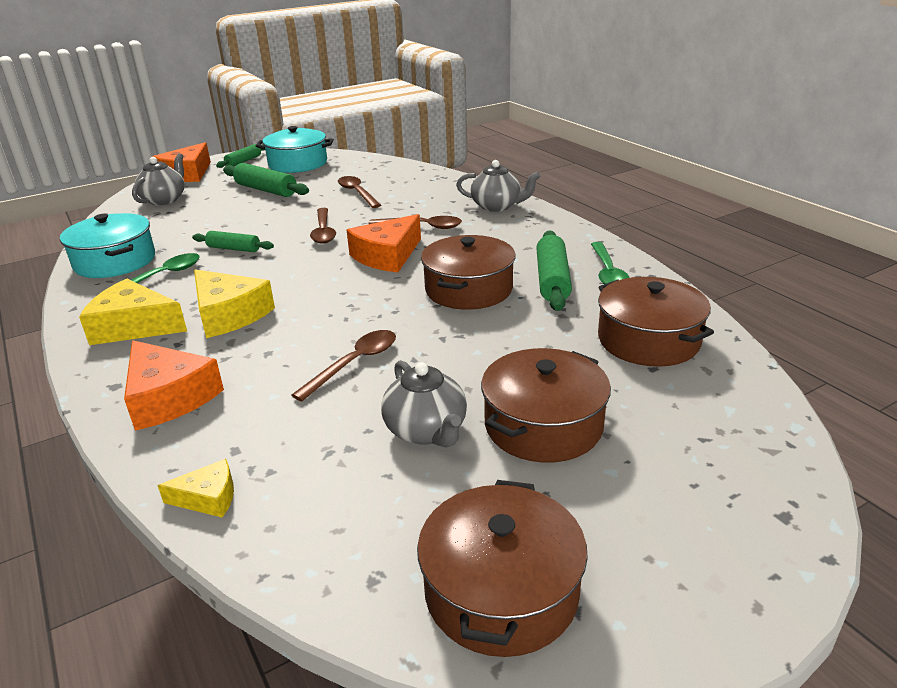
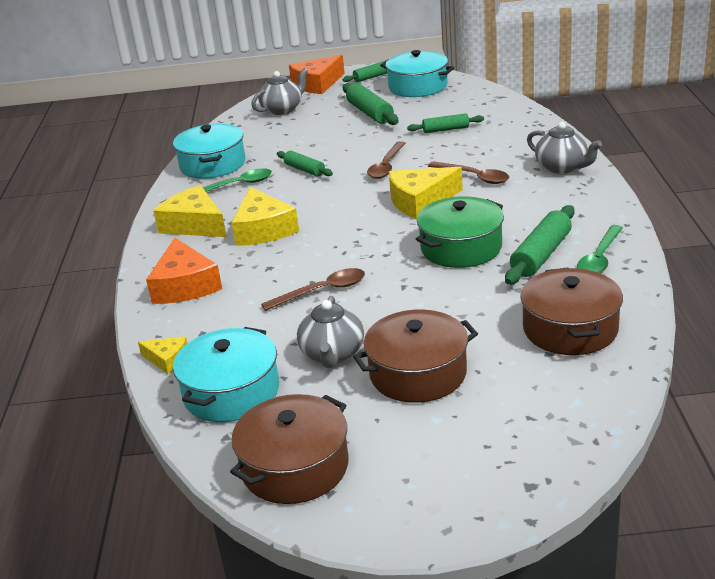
camera: 30 degrees right, 0 degrees up
(333, 515) = (231, 392): none -> turquoise pot
(357, 193) = (446, 129): brown spoon -> green rolling pin
(387, 256) = (420, 201): orange cheese -> yellow cheese
(468, 289) = (461, 248): brown pot -> green pot

